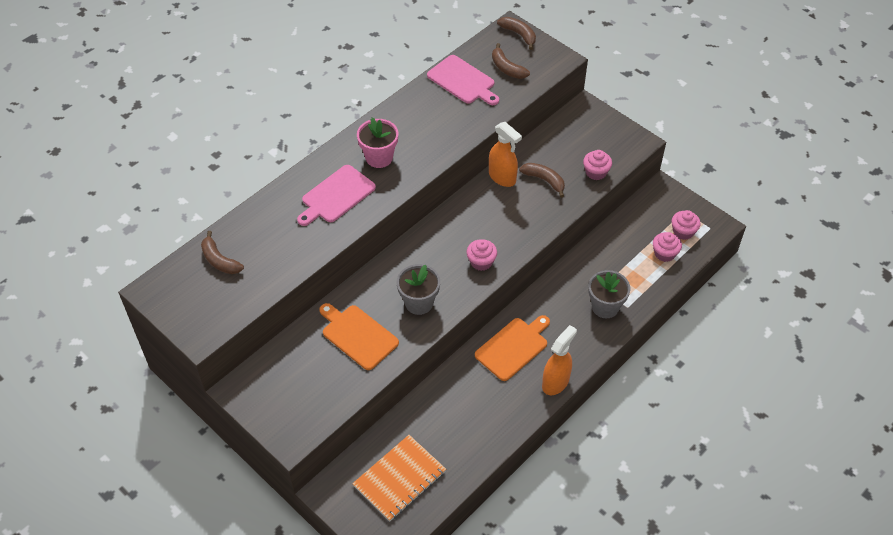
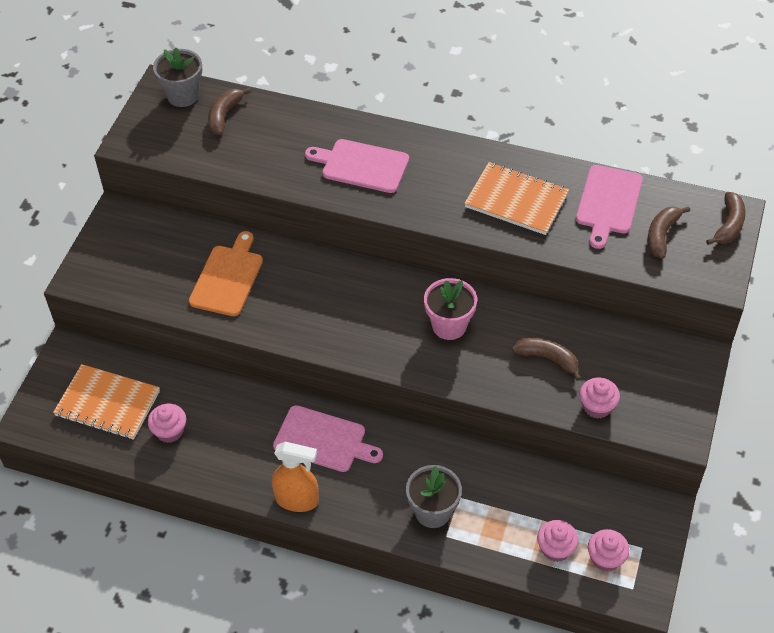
camera: 65 degrees right, 0 degrees up
(379, 157) = (438, 177): pink flower pot -> pink flower pot (449, 326)
(419, 303) = (298, 311): grey flower pot -> grey flower pot (183, 95)
(429, 125) = (516, 200): none -> orange notebook
(481, 262) = (386, 345): pink cupcake -> pink cupcake (169, 431)
(502, 177) = (524, 316): orange spray bottle -> none
(513, 347) = (323, 440): orange cutting board -> pink cutting board
(544, 180) = (548, 359): brown banana -> brown banana turned 75 degrees counterclockwise

